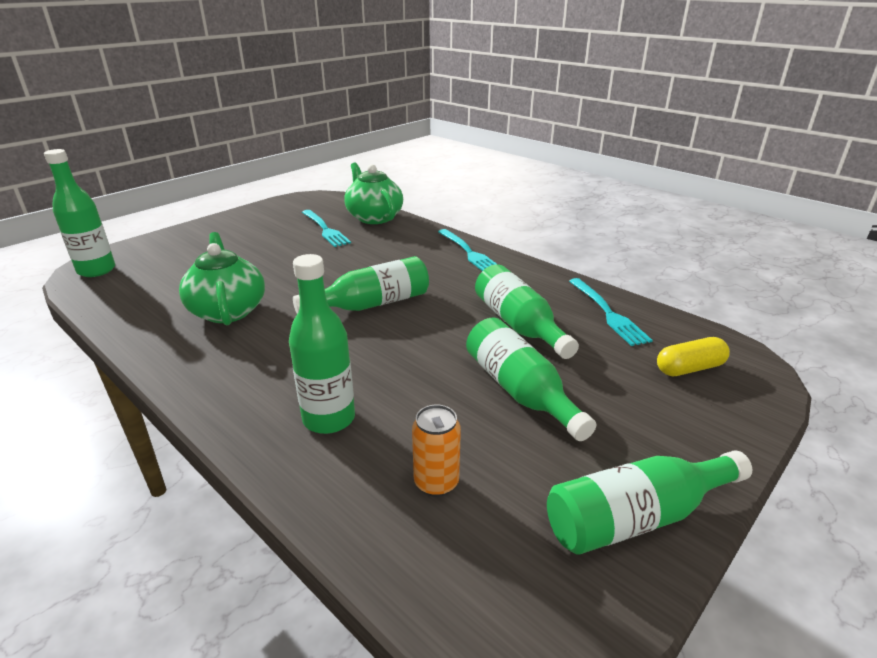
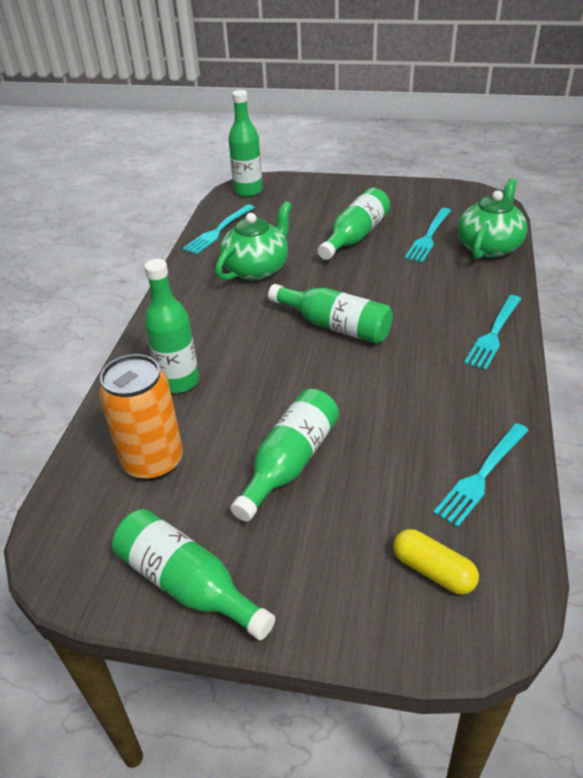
camera: 60 degrees right, 10 degrees up
(125, 308) = (218, 231): none -> turquoise fork
(436, 482) = (153, 462): orange can -> orange can, size x1.79
(519, 325) = (391, 422): green bottle -> green bottle (355, 236)

